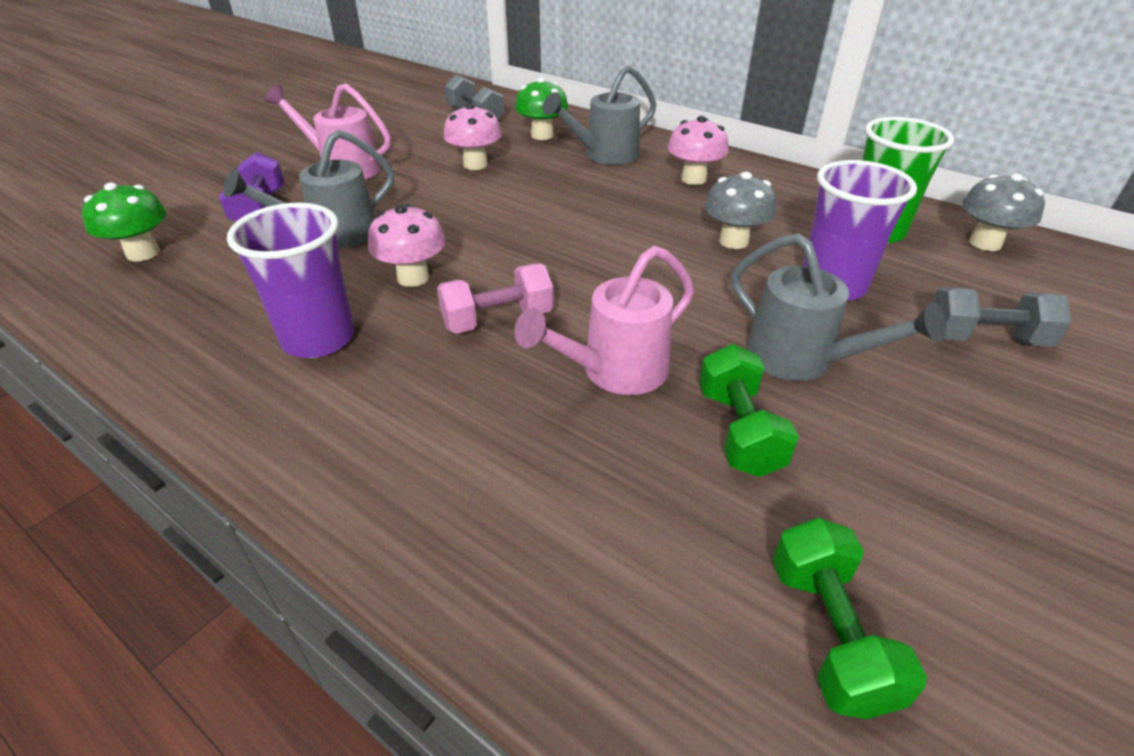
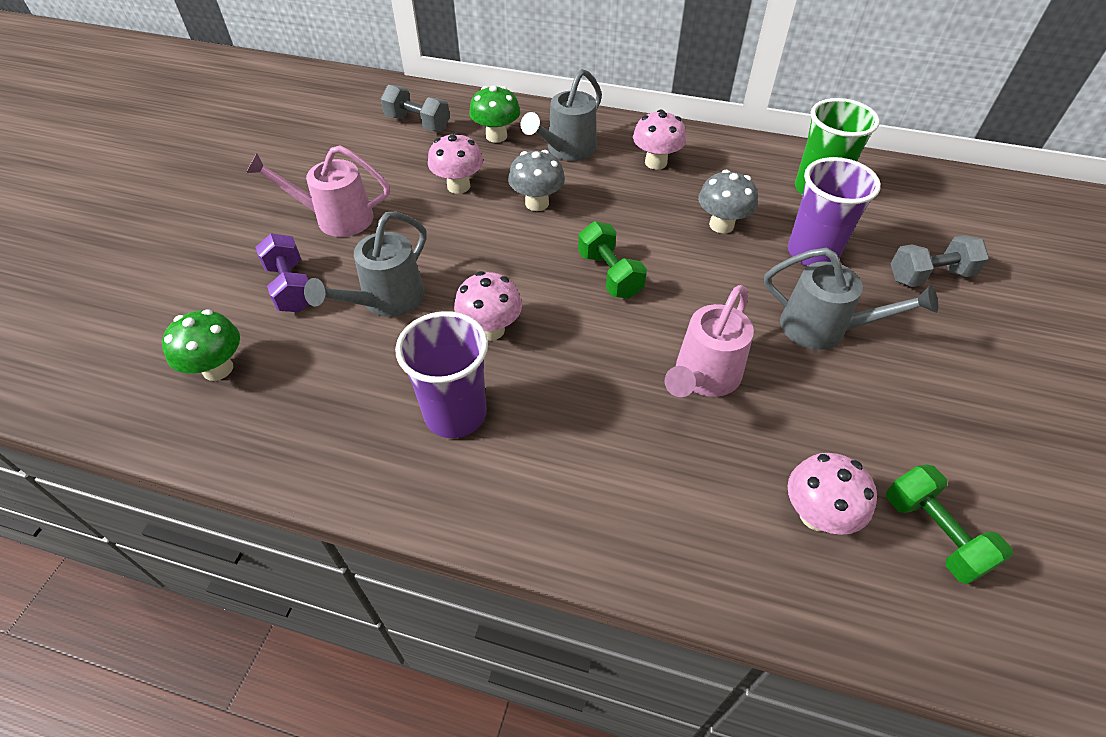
camera: 20 degrees left, 10 degrees up
(497, 320) = (587, 354): pink dumbbell -> none
(665, 556) = (816, 515): none -> pink mushroom
(738, 431) = (812, 403): green dumbbell -> green dumbbell (609, 275)
(985, 243) = (896, 183): grey mushroom -> grey mushroom (537, 203)

